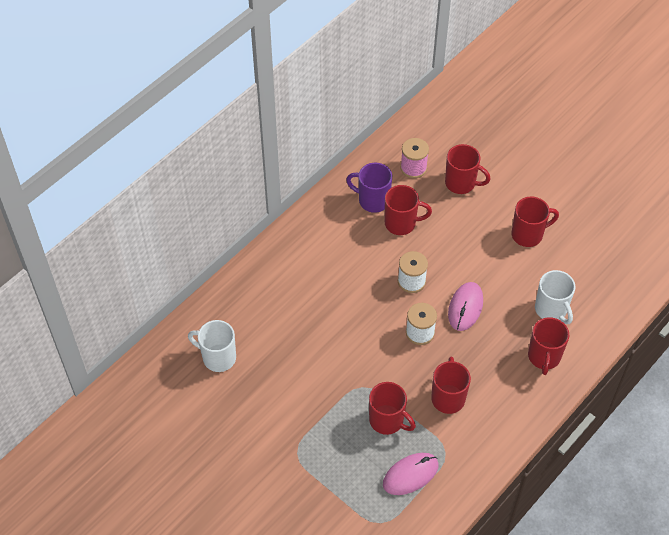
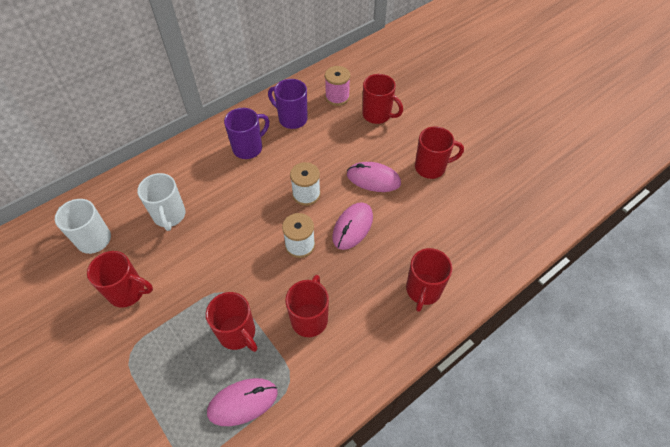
camera: 10 degrees right, 0 degrees up
(338, 240) = (248, 148): none -> purple mug
(401, 223) = (312, 141): red mug -> red mug (128, 292)
(473, 255) = (373, 179): none -> pink mouse
(551, 310) = (440, 242): white mug -> white mug (169, 216)

